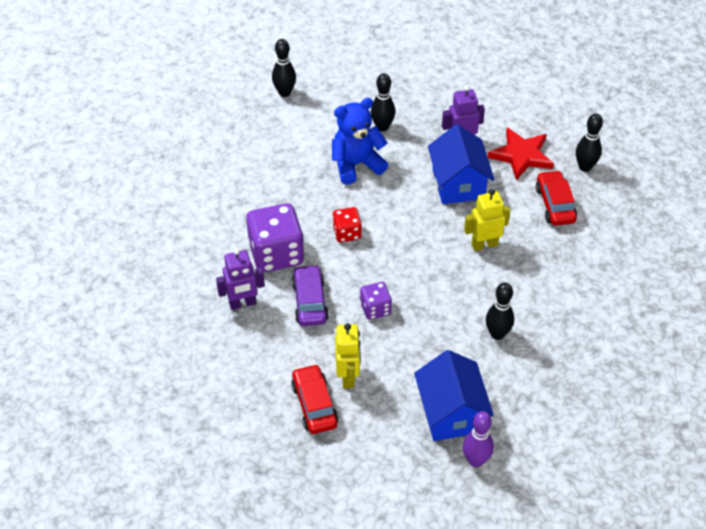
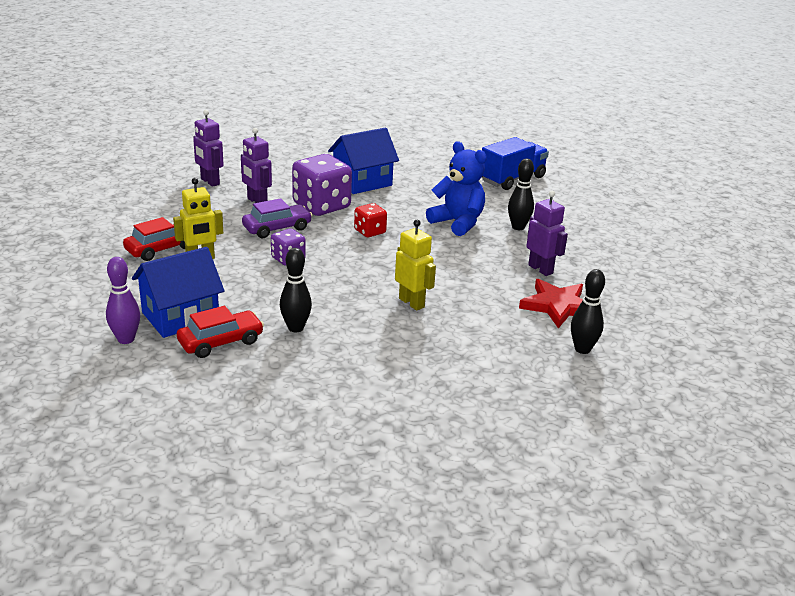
camera: 65 degrees right, 20 degrees down
(173, 333) = (209, 182): none -> purple robot
(284, 93) = (512, 179): black bowling pin -> blue truck
(458, 184) = (482, 276): blue house -> blue house (362, 182)
(555, 204) = (506, 337): red car -> red car (221, 342)

